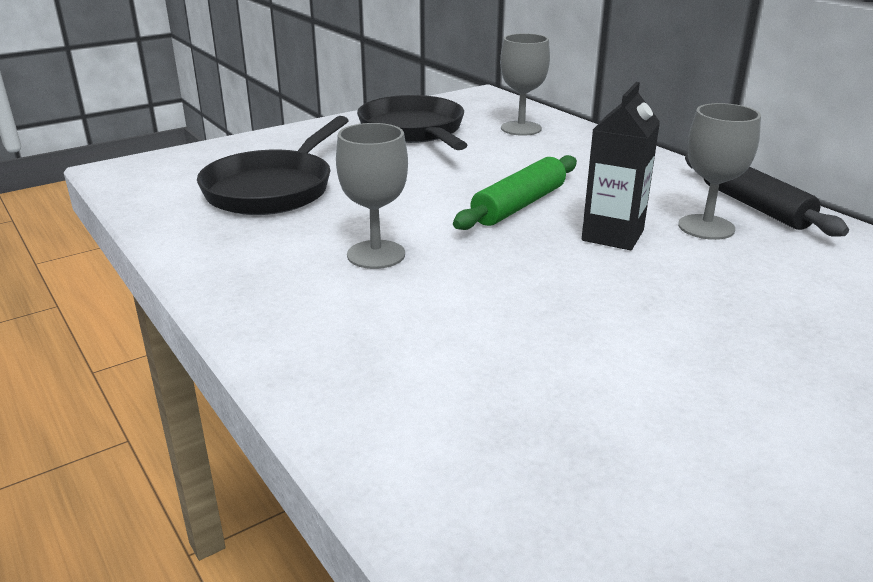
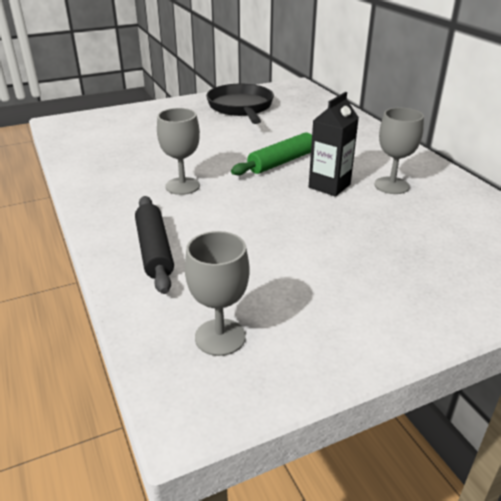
camera: 10 degrees right, 5 degrees up
(273, 189) = (141, 140): black pan -> none
(521, 128) = (309, 110): grey goblet -> grey goblet (220, 337)
(754, 206) = (432, 174): black rolling pin -> black rolling pin (154, 250)

